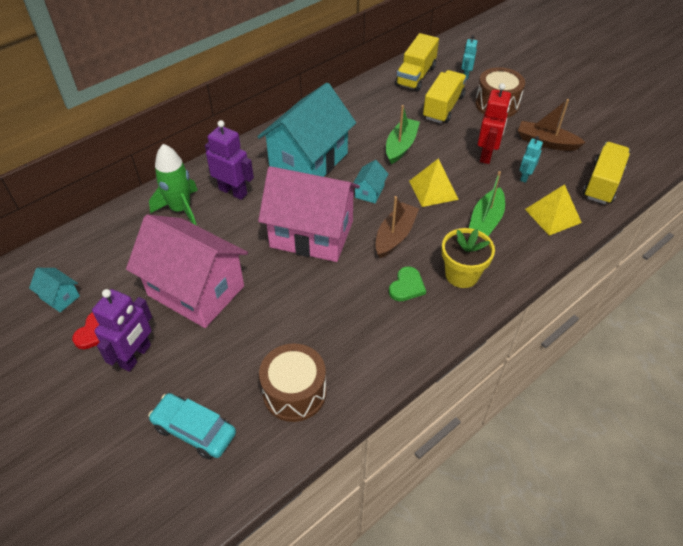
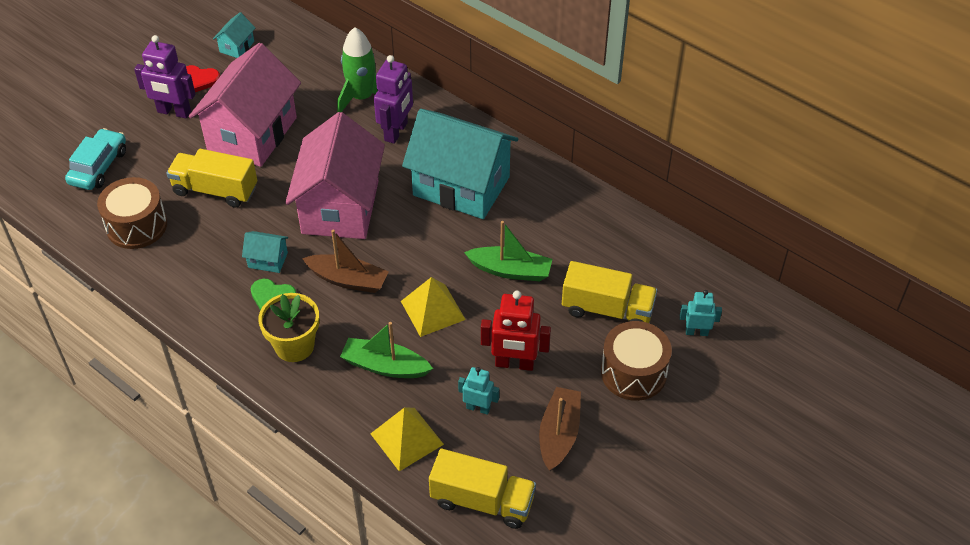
camera: 80 degrees right, 0 degrees up
(369, 192) = (417, 248): turquoise house -> turquoise house (268, 260)
(415, 76) = (673, 273): yellow truck -> yellow truck (215, 190)

